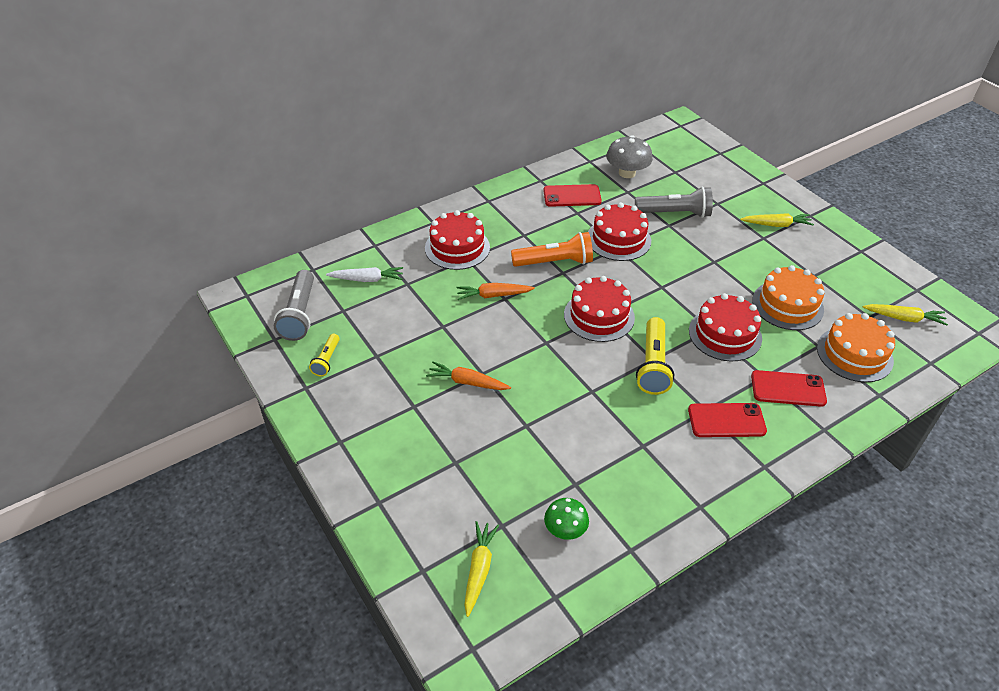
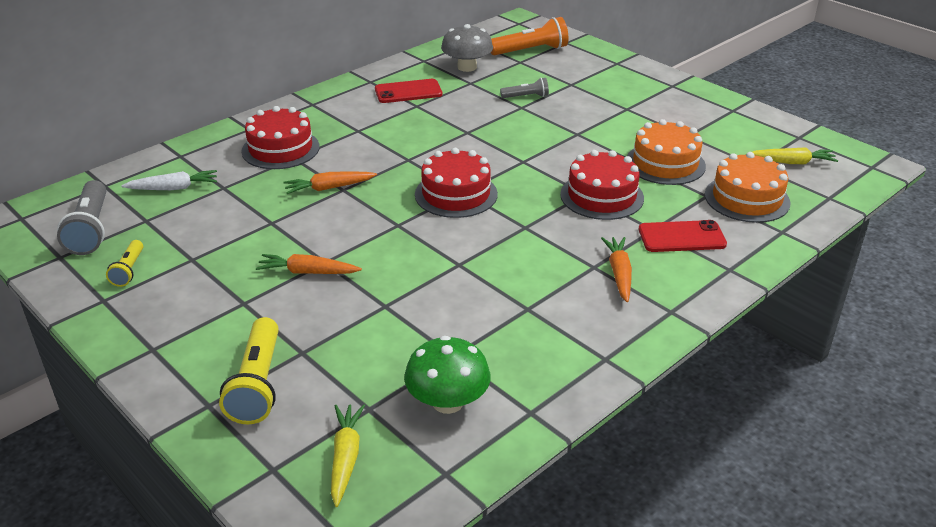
camera: 10 degrees left, 10 degrees down
(555, 262) = (397, 151): orange flashlight -> orange flashlight (531, 51)
(565, 529) = (448, 402): green mushroom -> green mushroom, size x1.54
(618, 239) = (467, 124): red cake -> none
(652, 365) = (525, 232): yellow flashlight -> yellow flashlight (257, 384)
(675, 213) = (526, 97): grey flashlight -> grey flashlight, size x0.56
(726, 420) = (619, 274): red phone -> orange carrot
(776, 225) = (638, 96): yellow carrot -> none

